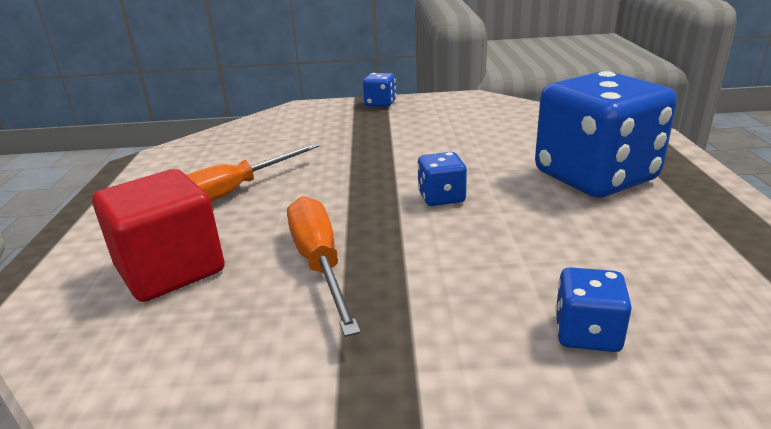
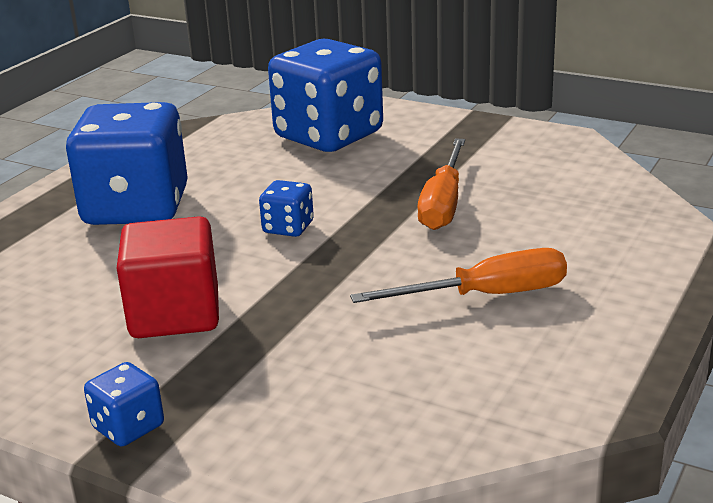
camera: 150 degrees left, 0 degrees up
(170, 269) = (565, 230): red cube -> red cube (175, 314)
(587, 333) = (329, 135): blue dice -> blue dice, size x2.35

